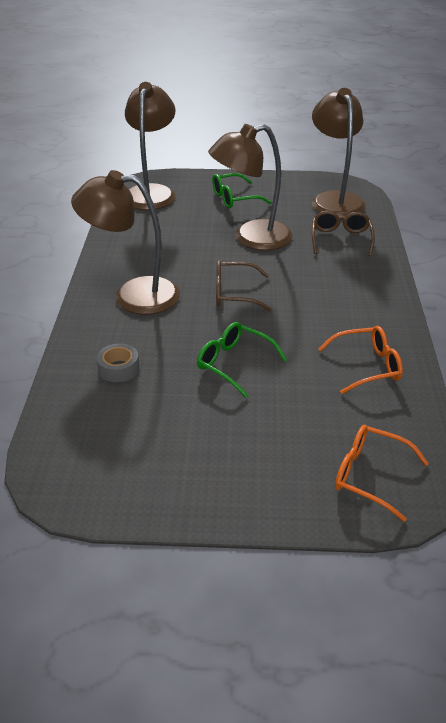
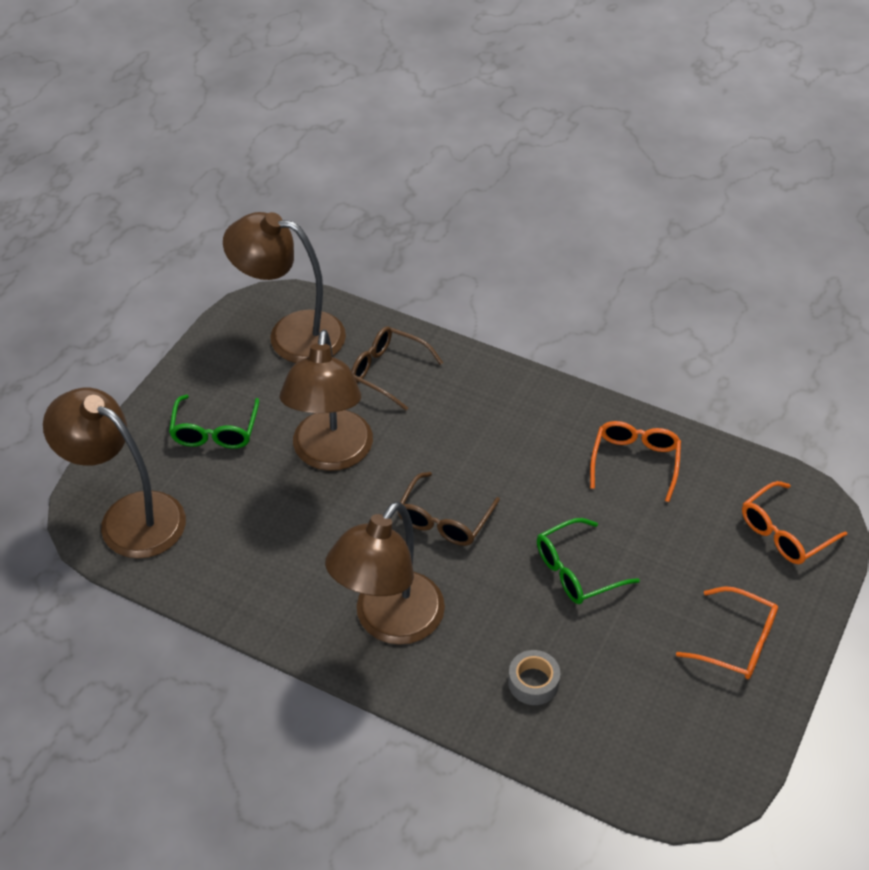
camera: 65 degrees left, 10 degrees up
(223, 472) = (737, 643): none -> orange glasses

